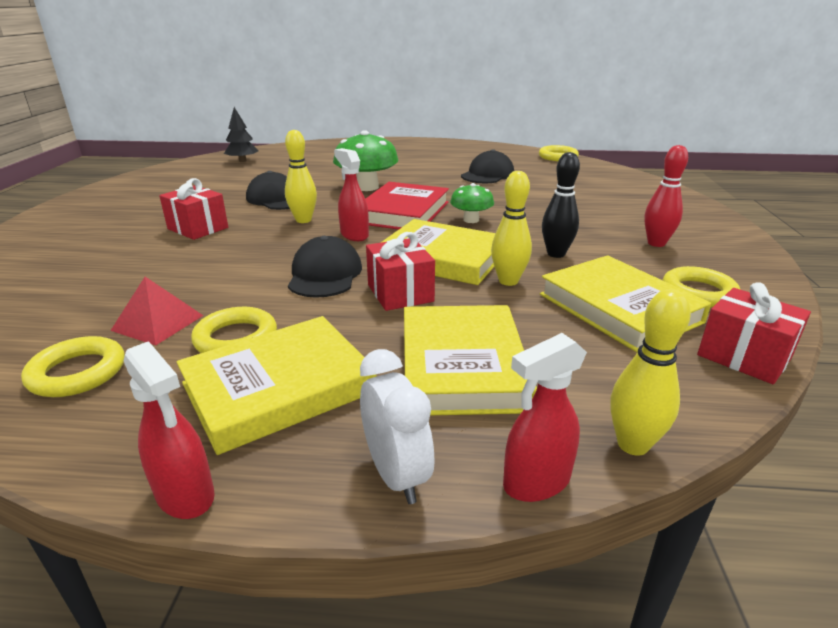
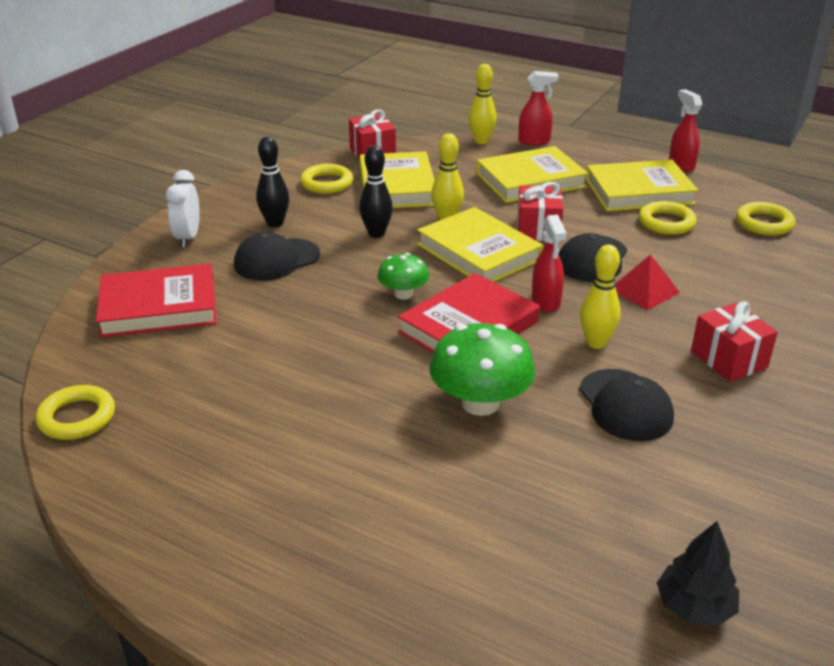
camera: 155 degrees left, 5 degrees up
(157, 322) = (726, 245): red pyramid -> red pyramid (644, 290)
(396, 475) = (590, 153): white clock -> white clock (188, 237)
(462, 365) = (530, 180): yellow book -> yellow book turned 45 degrees clockwise
(487, 175) = (269, 389): black cap -> black cap (276, 260)
(614, 188) = (159, 307): none -> red book
(656, 243) = (275, 223): red bowling pin -> black bowling pin

